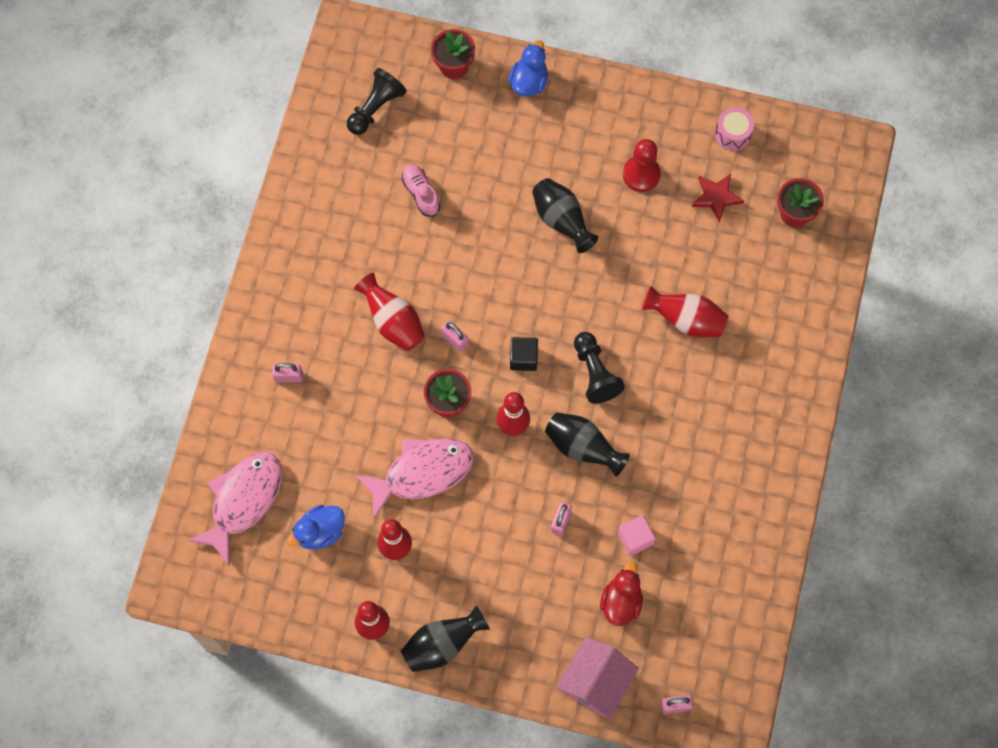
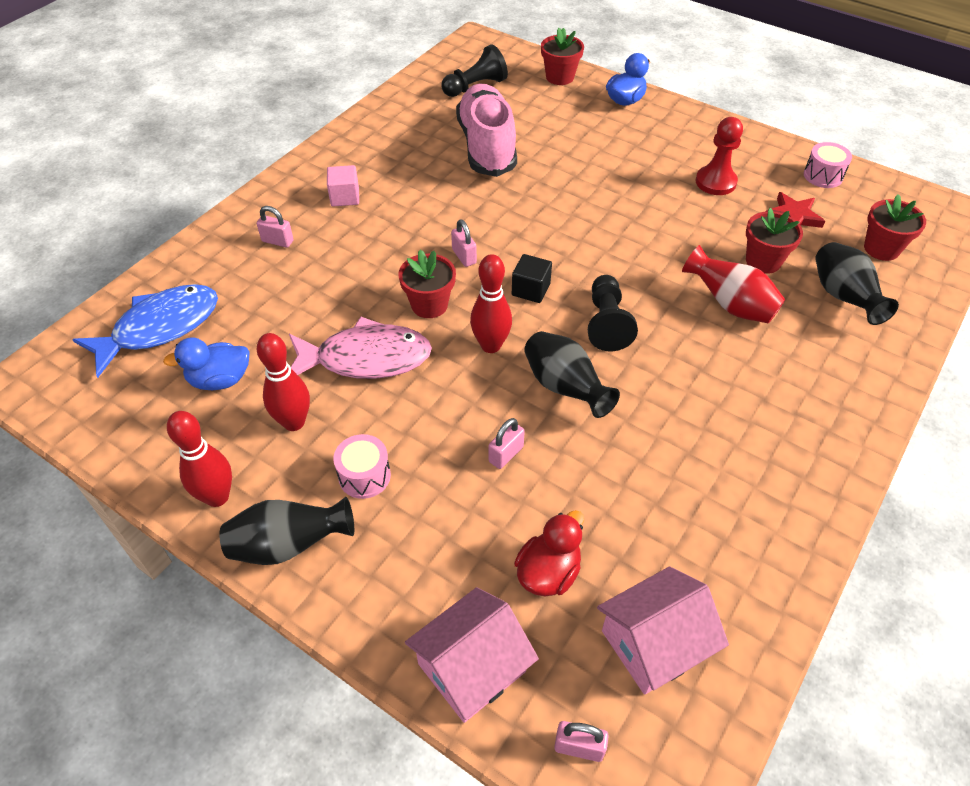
camera: 20 degrees right, 20 degrees down
(243, 501) = (160, 328): pink fish -> blue fish
(393, 322) = (408, 227): red vase -> none
(421, 193) = (487, 146): pink shoe -> pink shoe, size x2.14
(468, 574) = (364, 476): none -> pink drum
(561, 221) = (619, 196): black vase -> black vase (843, 297)
(635, 538) = (595, 502): pink cube -> pink cube (345, 197)
(701, 626) = (654, 643): none -> pink house
(702, 261) = (763, 261): none -> red flower pot

